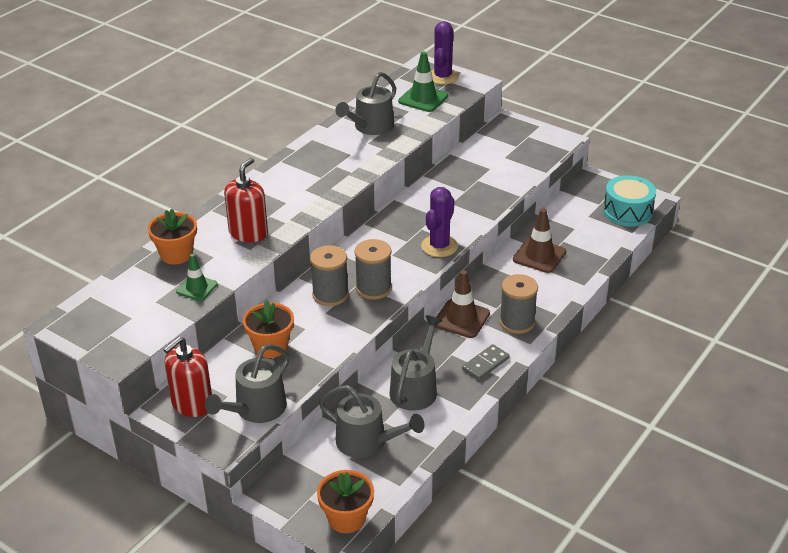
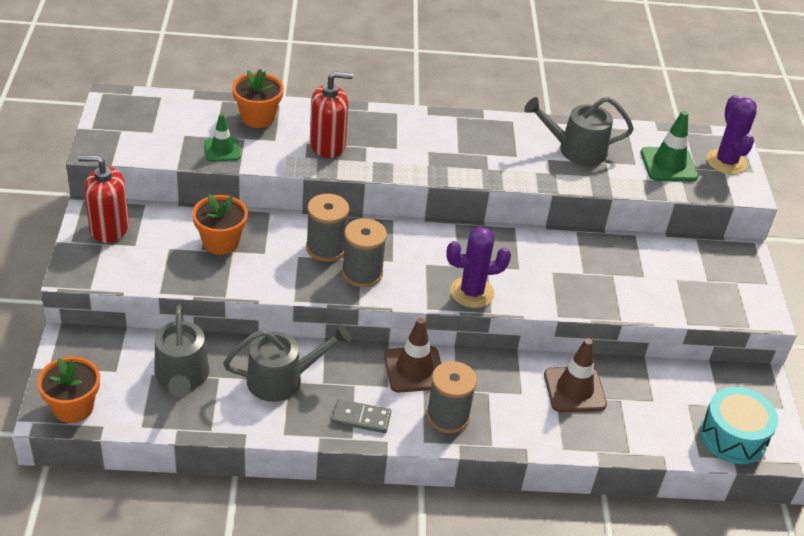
camera: 50 degrees right, 5 degrees up
(256, 409) = (131, 271): grey watering can -> none
(442, 77) = (726, 162): purple cactus -> purple cactus turned 75 degrees counterclockwise

